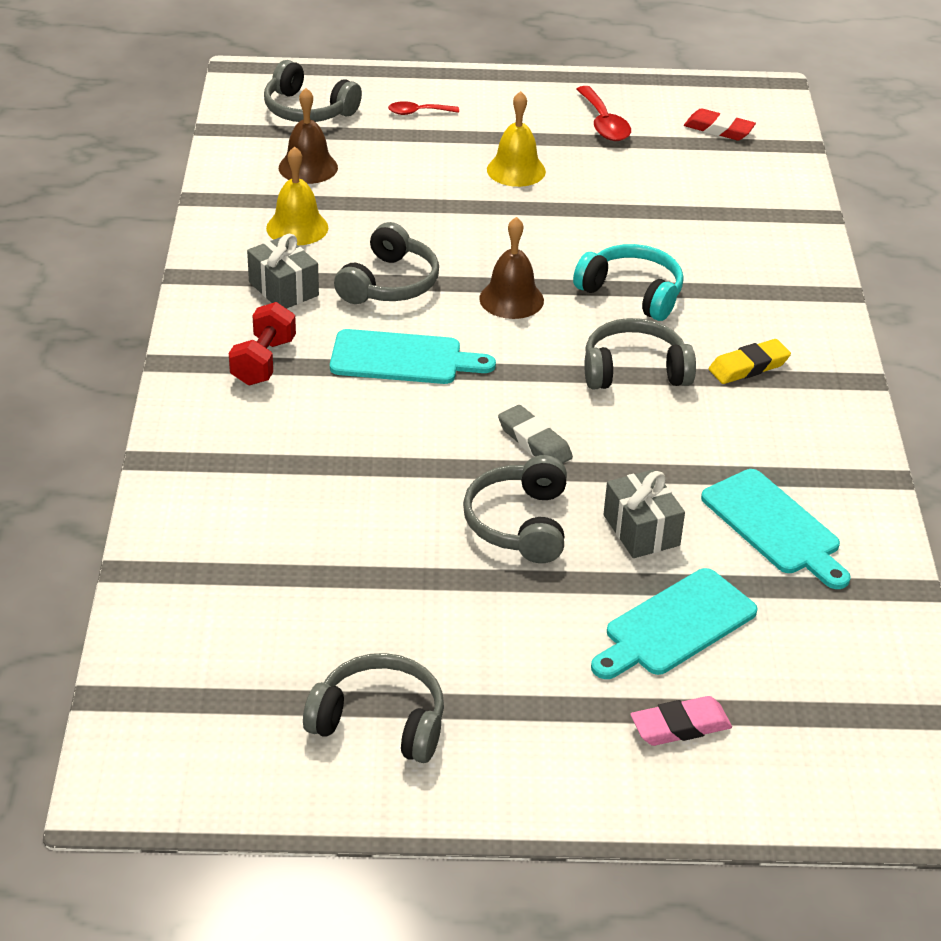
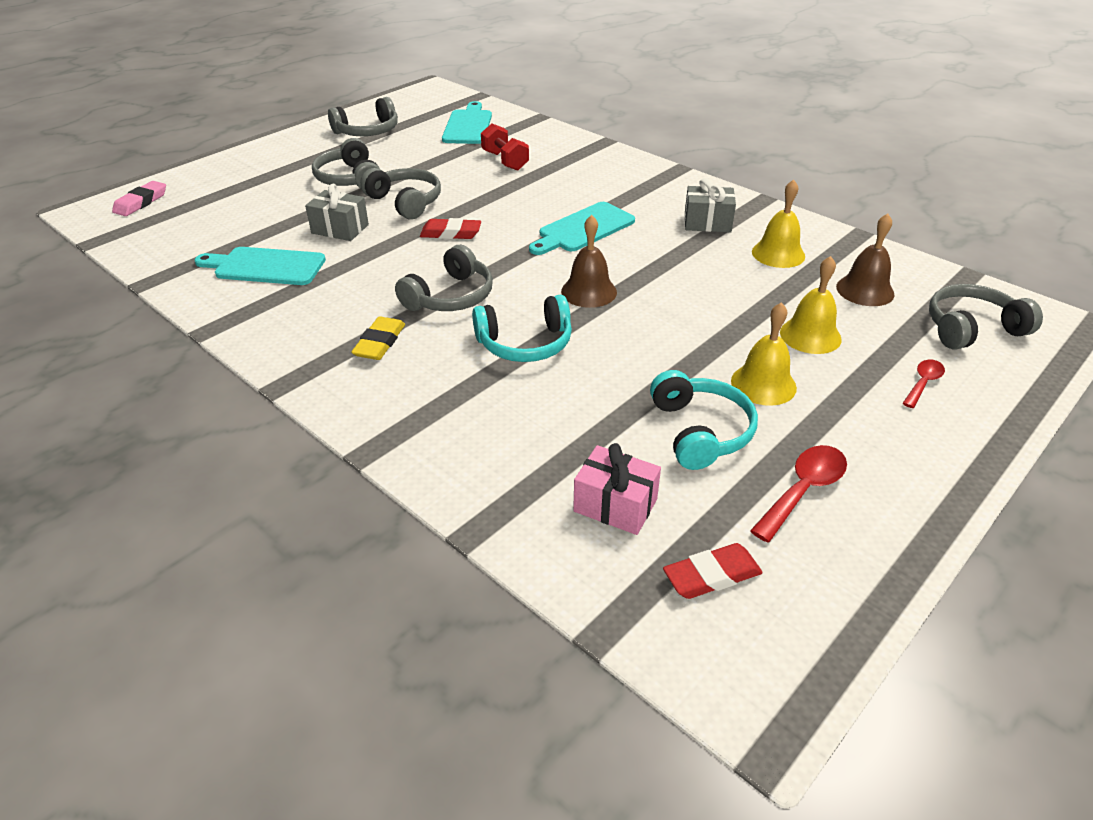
camera: 135 degrees right, 0 degrees up
(263, 361) = (640, 192): red dumbbell -> red dumbbell (505, 161)
(389, 283) = (667, 257): grey headphones -> grey headphones (349, 179)
(419, 171) = (810, 335): none -> yellow bell
(534, 442) = (451, 233): grey eraser -> red eraser
(604, 123) = (803, 490): red spoon -> red spoon turned 105 degrees clockwise
(607, 175) = (700, 431): none -> turquoise headphones
(675, 626) = (277, 206): turquoise cutting board -> turquoise cutting board (468, 126)
(680, 726) = (237, 181): pink eraser -> pink eraser (141, 202)
(722, 178) = (615, 505): none -> pink gift

